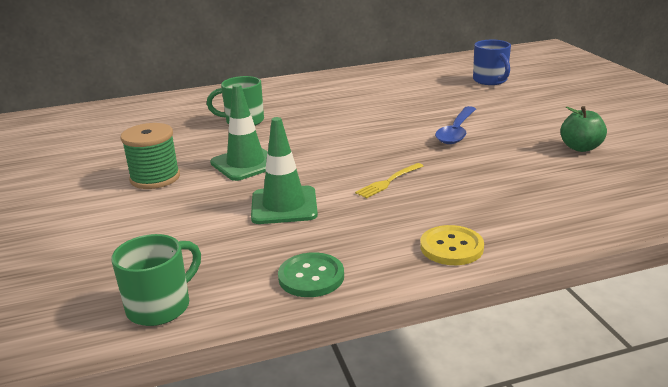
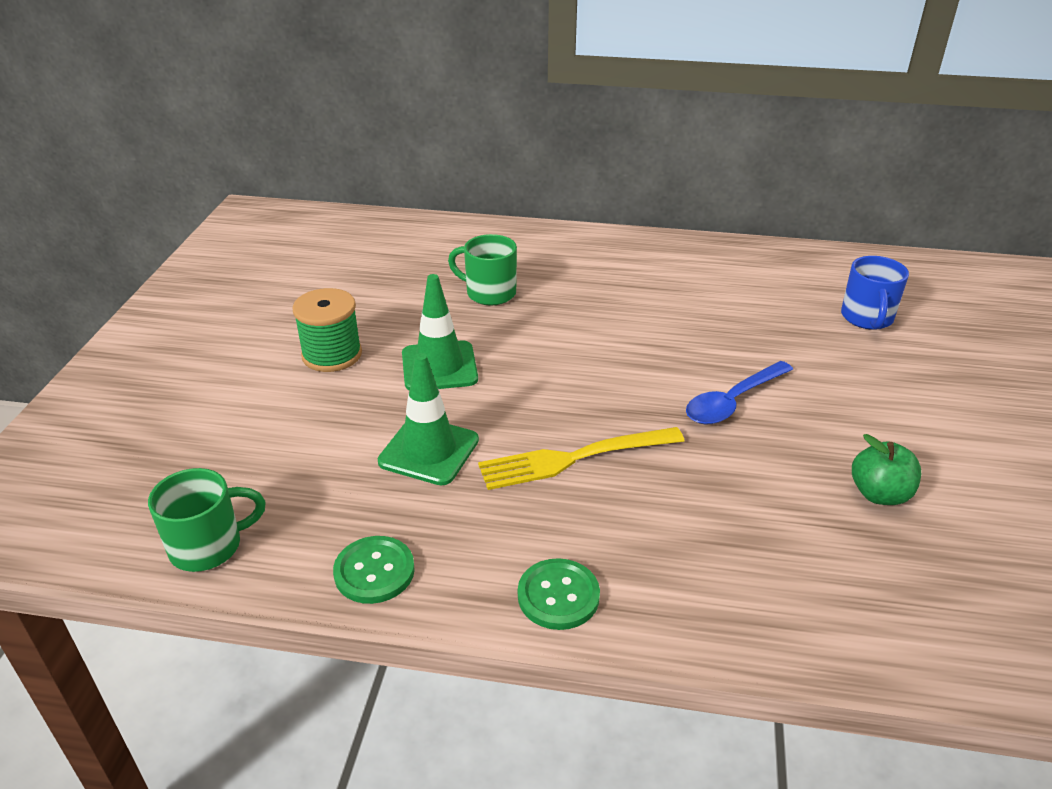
camera: 25 degrees right, 10 degrees up
(388, 181) = (574, 458): yellow fork -> yellow fork, size x1.79
(451, 247) = (558, 596): yellow button -> green button

